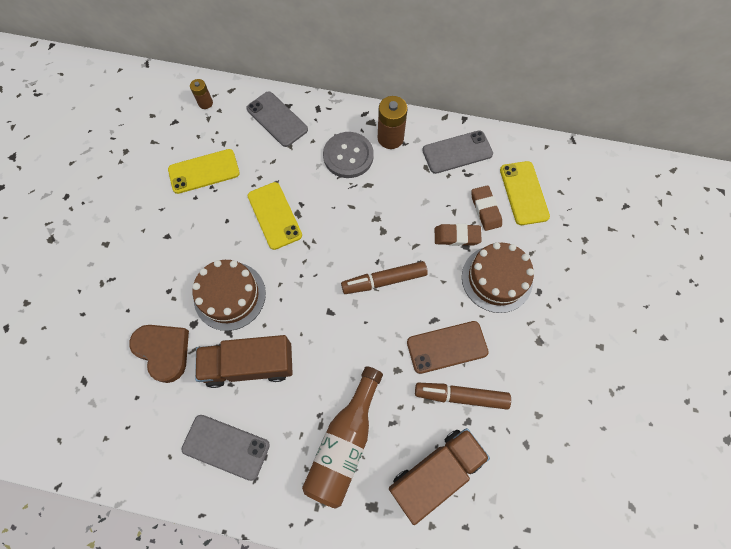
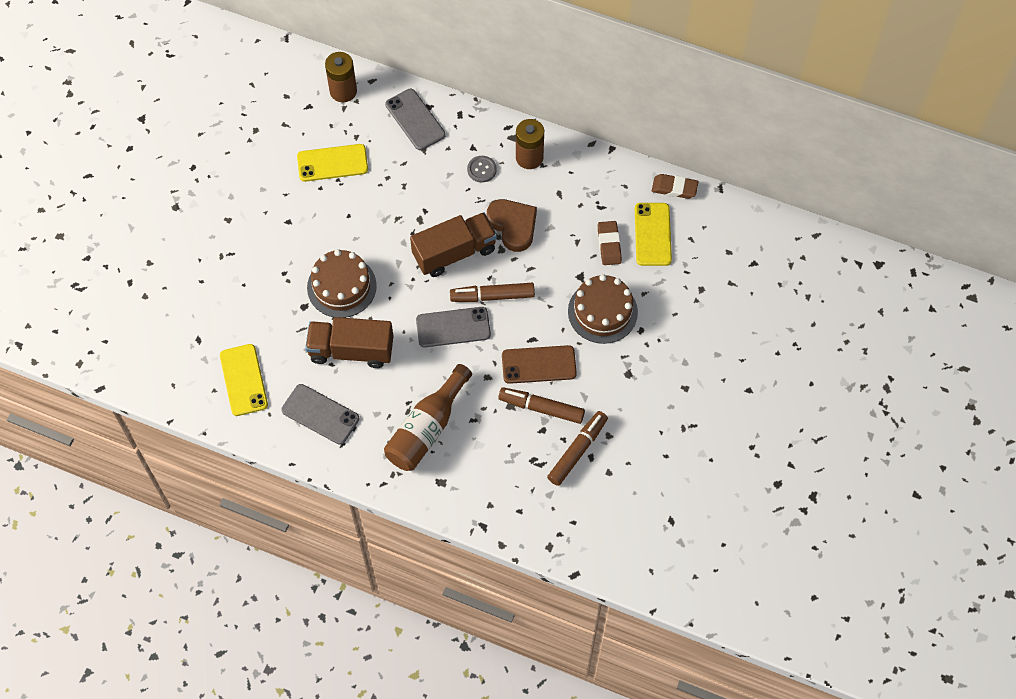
camera: 10 degrees right, 5 degrees down
(164, 351) = (274, 326): brown heart -> brown heart (513, 226)
(205, 103) = (343, 91): brown battery -> brown battery, size x1.74
(274, 215) = (396, 218): yellow phone -> yellow phone (243, 380)
(348, 156) = (481, 169): grey button -> grey button, size x0.56
(435, 472) = (503, 465): brown truck -> brown truck (454, 252)
(456, 236) = (573, 266): brown eraser -> brown eraser (674, 188)
(457, 152) = (595, 182): grey phone -> grey phone (453, 327)
(510, 440) = (577, 451): none -> brown marker

